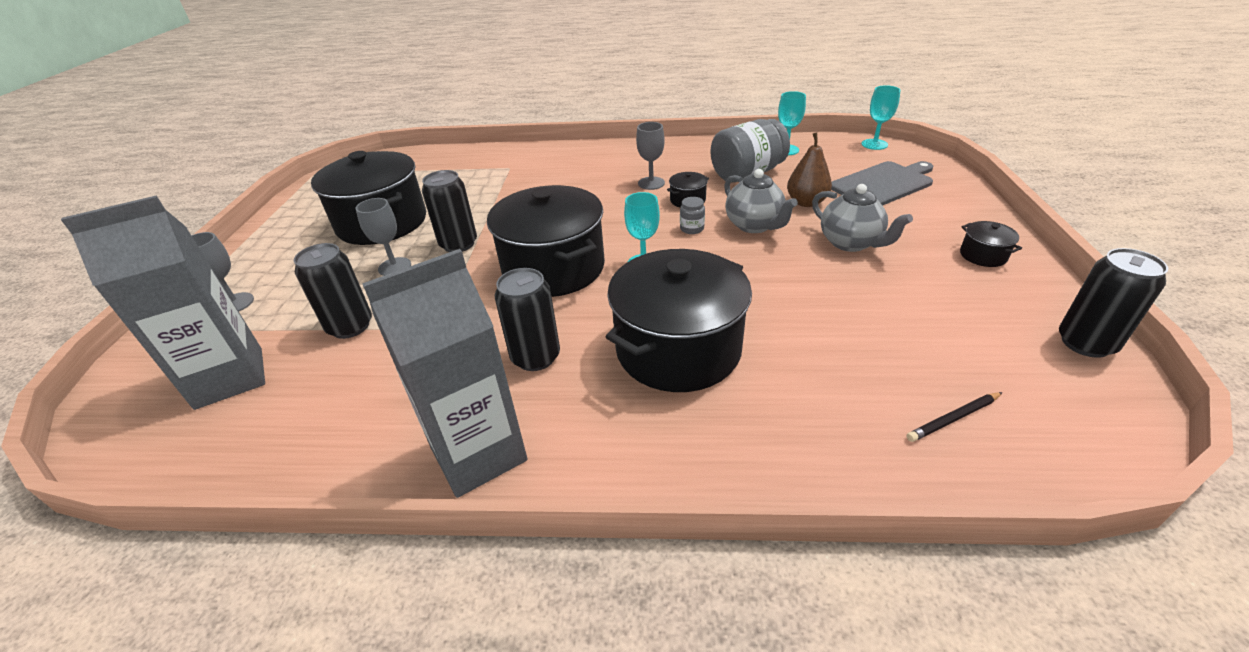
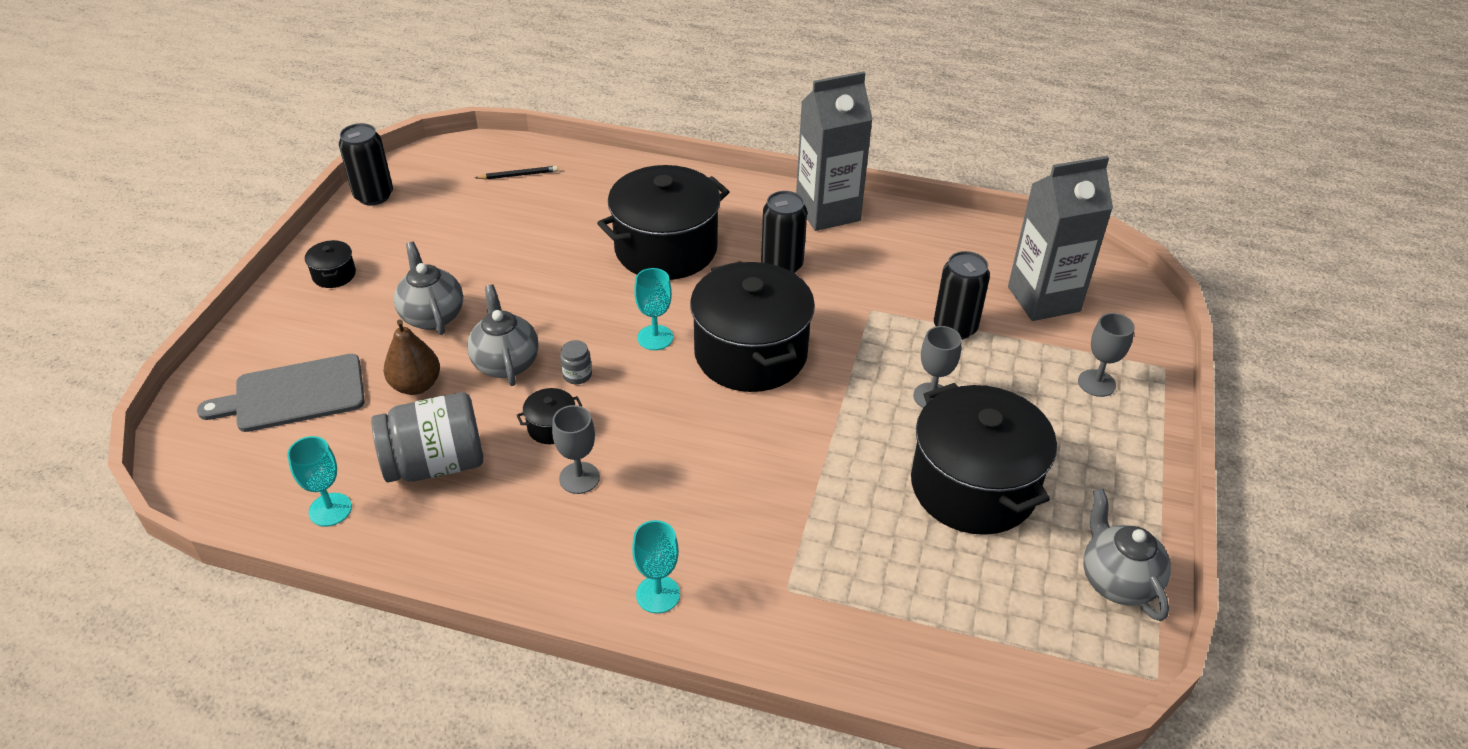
camera: 170 degrees left, 5 degrees up
(310, 200) = (1117, 581): none -> grey teapot
(458, 244) = (859, 416): black can -> none
(874, 144) = (195, 486): turquoise goblet -> turquoise goblet (658, 594)

